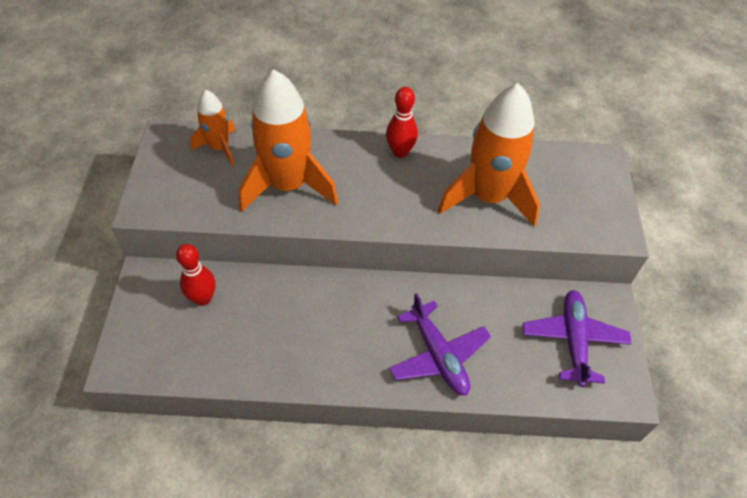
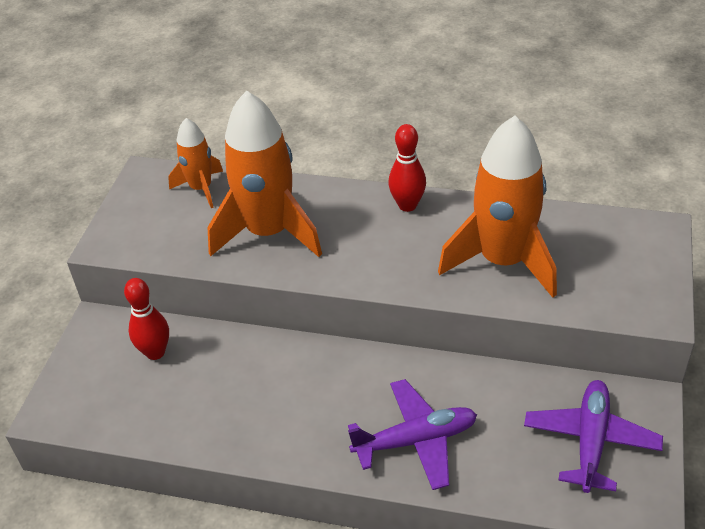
camera: 15 degrees right, 10 degrees down
(438, 355) = (415, 441): purple plane -> purple plane turned 90 degrees counterclockwise

